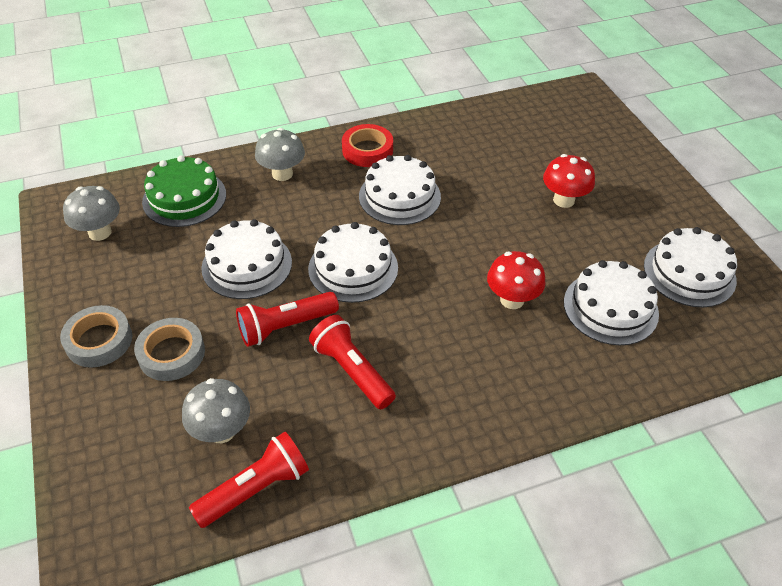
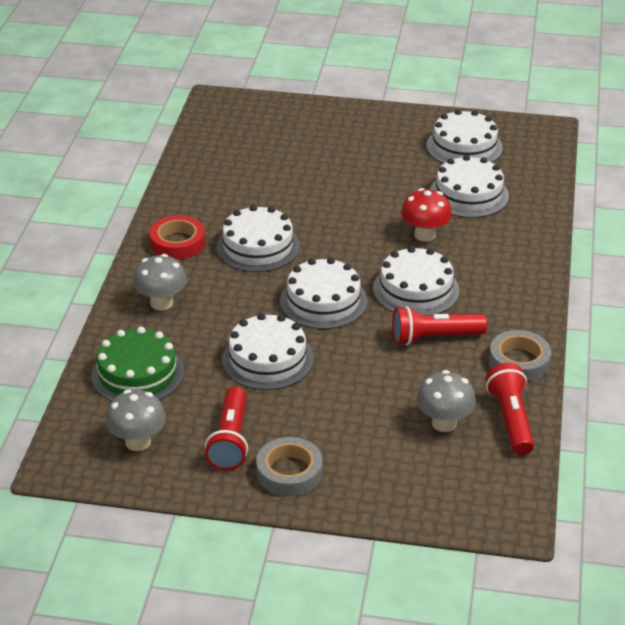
camera: 60 degrees left, 10 degrees down
(171, 353) = (340, 431): grey tape -> grey tape (519, 361)
(285, 327) = (360, 358): red flashlight -> red flashlight (231, 440)
(418, 327) = (416, 289): none -> white cake
(563, 200) = (341, 167): red mushroom -> none

